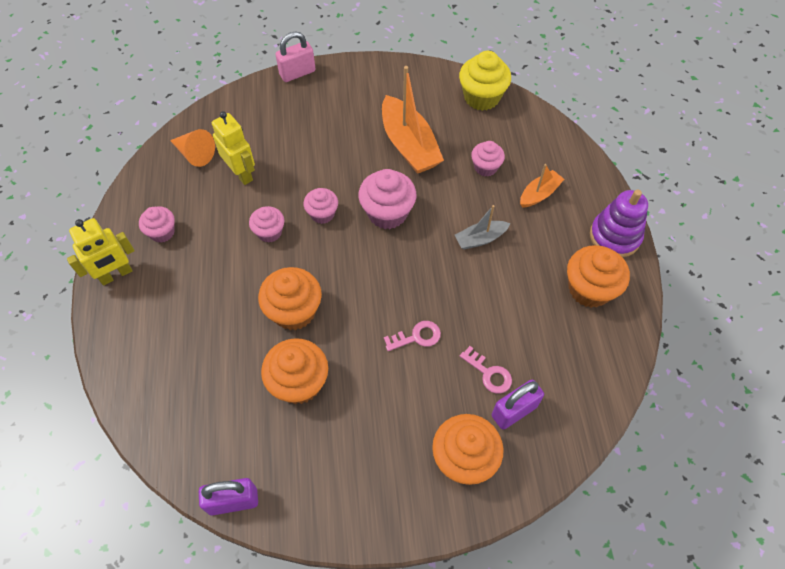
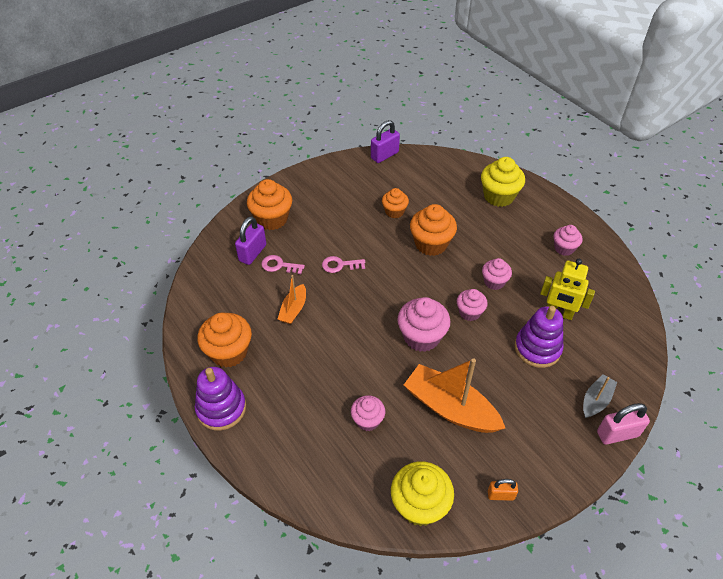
camera: 150 degrees right, 10 degrees down
(116, 275) = (560, 214): yellow robot -> none
(156, 337) = (499, 196): none -> yellow cupcake
(195, 154) = (610, 310): orange cone -> none
(293, 154) = (537, 348): none -> purple stacking toy
(297, 73) = (617, 434): pink padlock -> pink padlock turned 45 degrees clockwise
(299, 383) = (394, 211): orange cupcake -> orange cupcake, size x0.61
(417, 336) = (340, 265): pink key -> pink key turned 45 degrees clockwise
(418, 78) = (500, 495): none -> orange padlock
(480, 239) = (335, 351): grey boat -> grey boat (596, 400)
(539, 194) = (305, 417): orange boat -> orange boat (293, 309)

